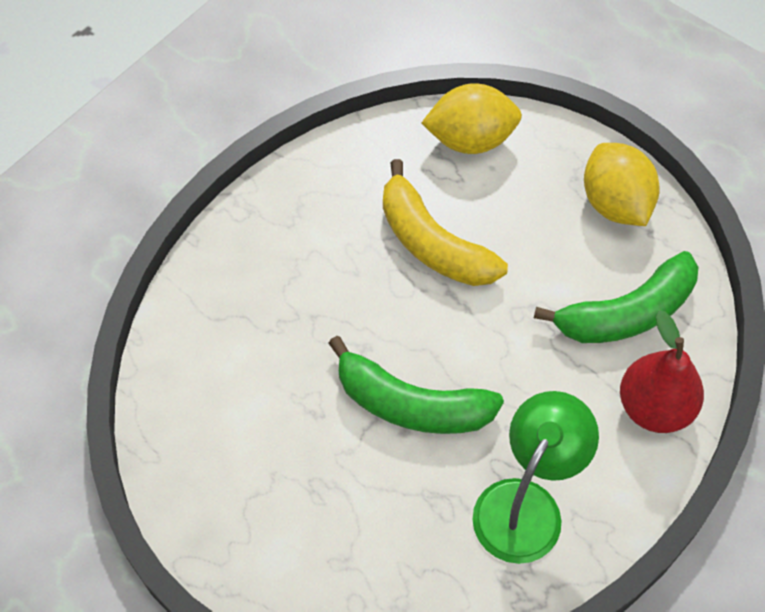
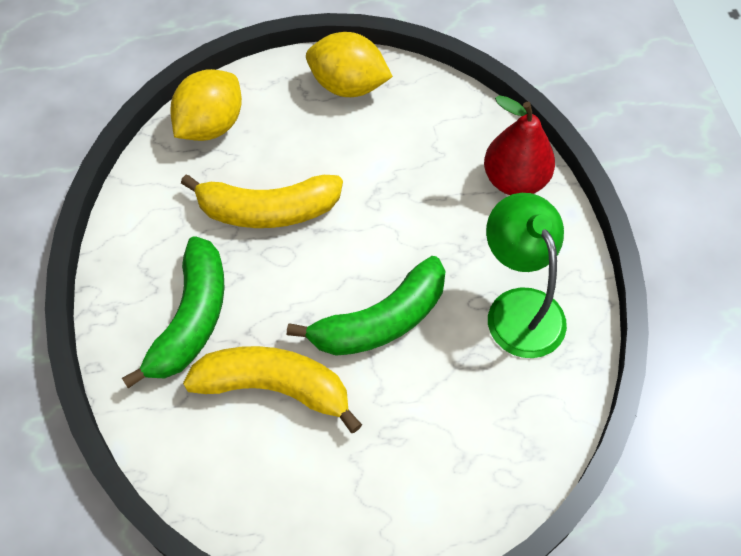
camera: 50 degrees left, 0 degrees up
(283, 373) = (275, 387): none -> yellow banana
(626, 313) = (434, 143): green banana -> green banana (191, 319)

